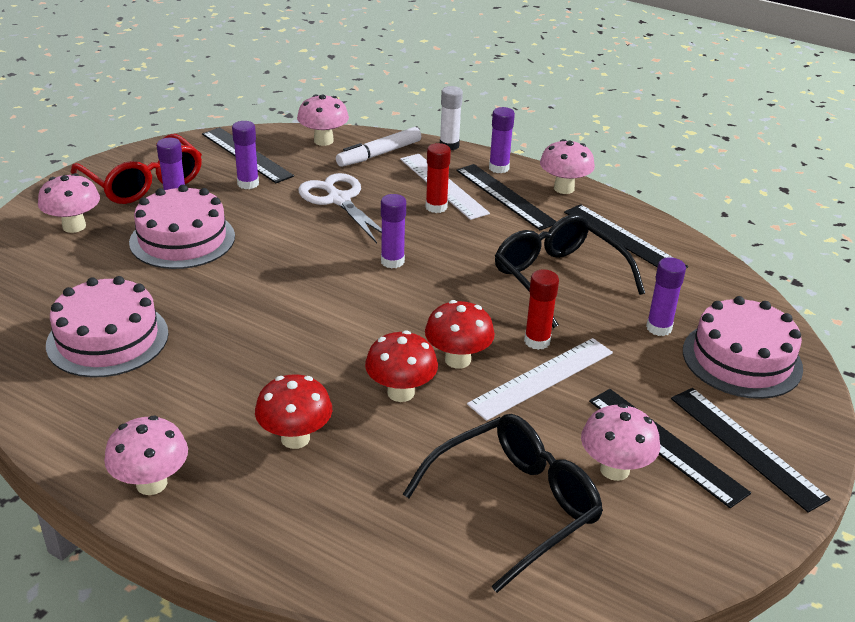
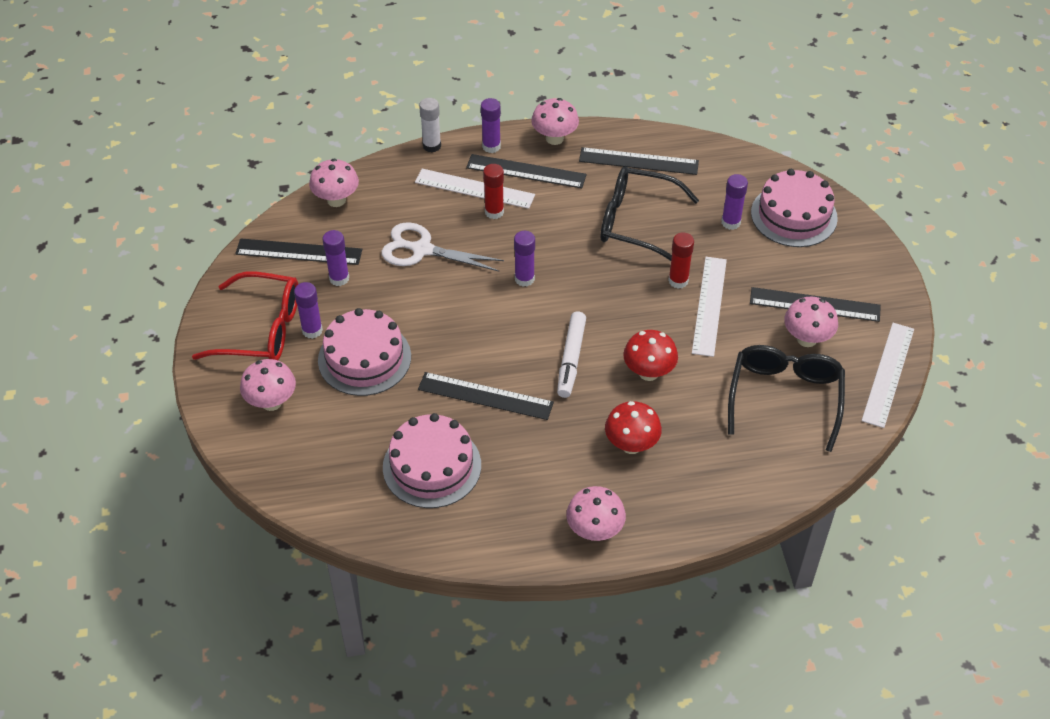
camera: 40 degrees left, 15 degrees up
(379, 154) = (394, 187): white marker -> white marker (571, 359)
(457, 360) = (651, 326): red mushroom -> none
(676, 566) = (888, 374): none -> white ruler
(746, 447) = (851, 276): black ruler -> black ruler (485, 396)

